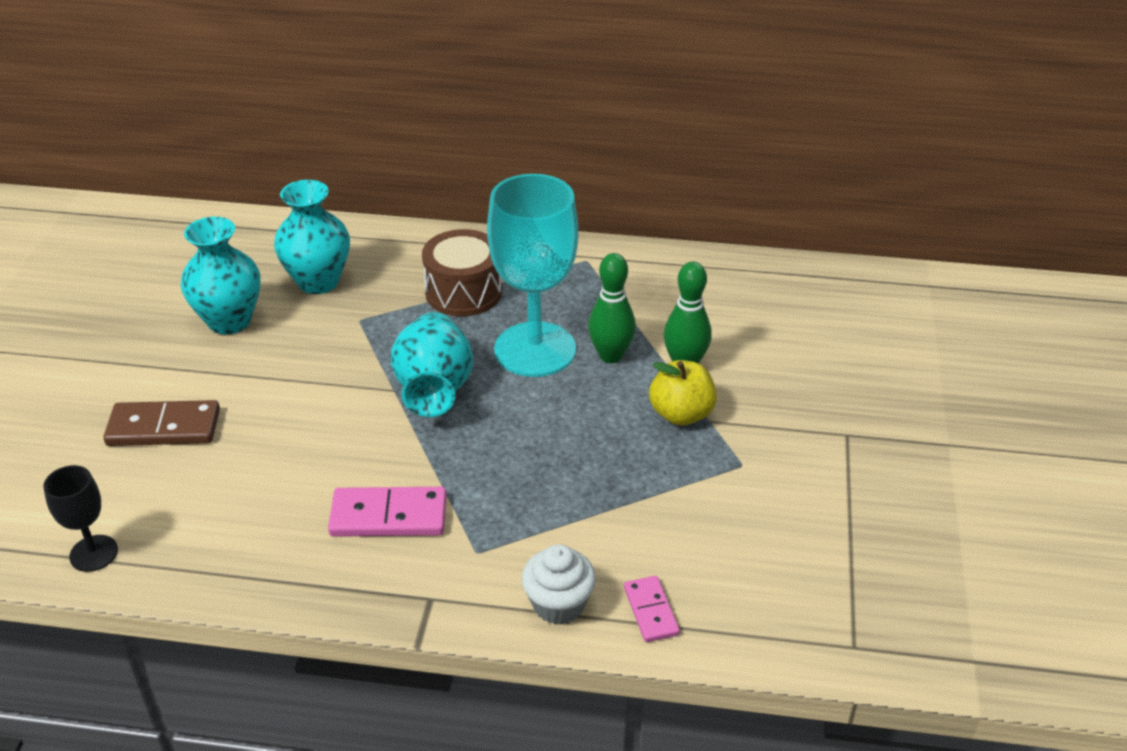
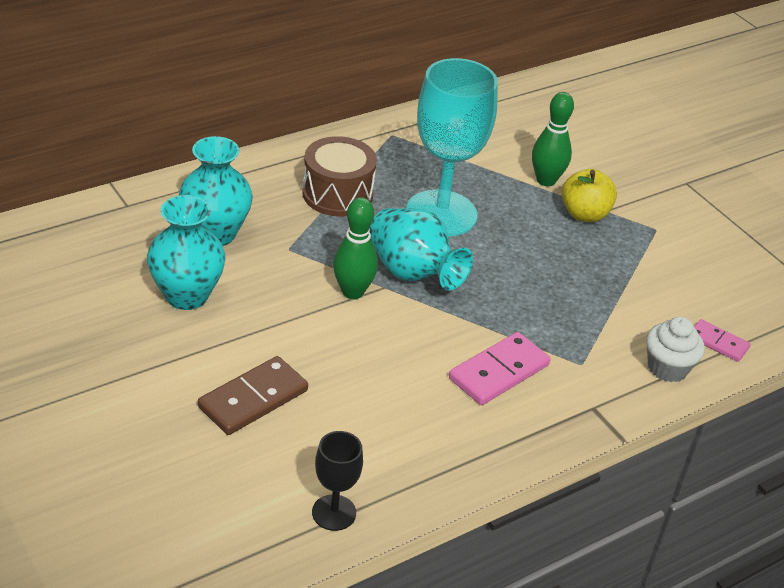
camera: 45 degrees left, 0 degrees up
(610, 355) = (494, 195): green bowling pin -> green bowling pin (352, 292)

